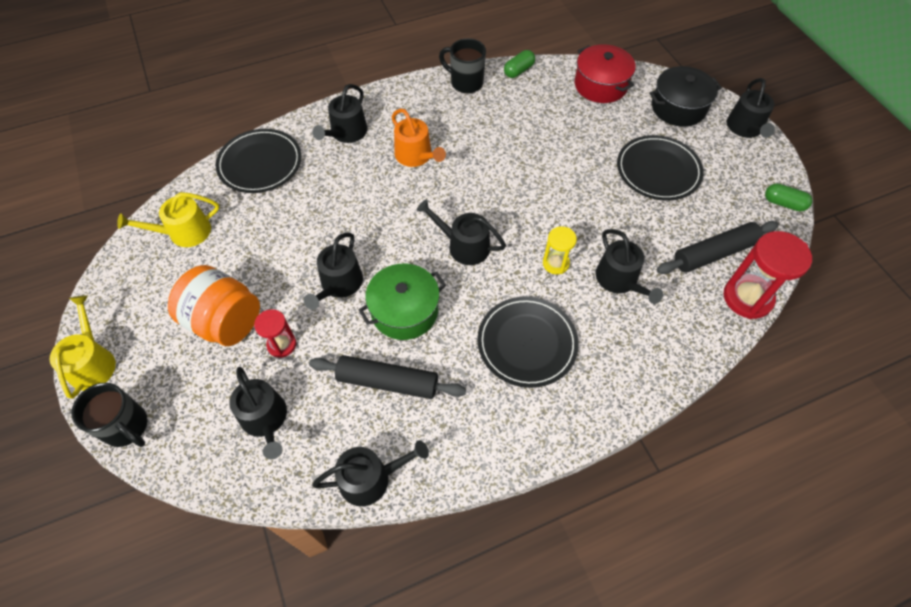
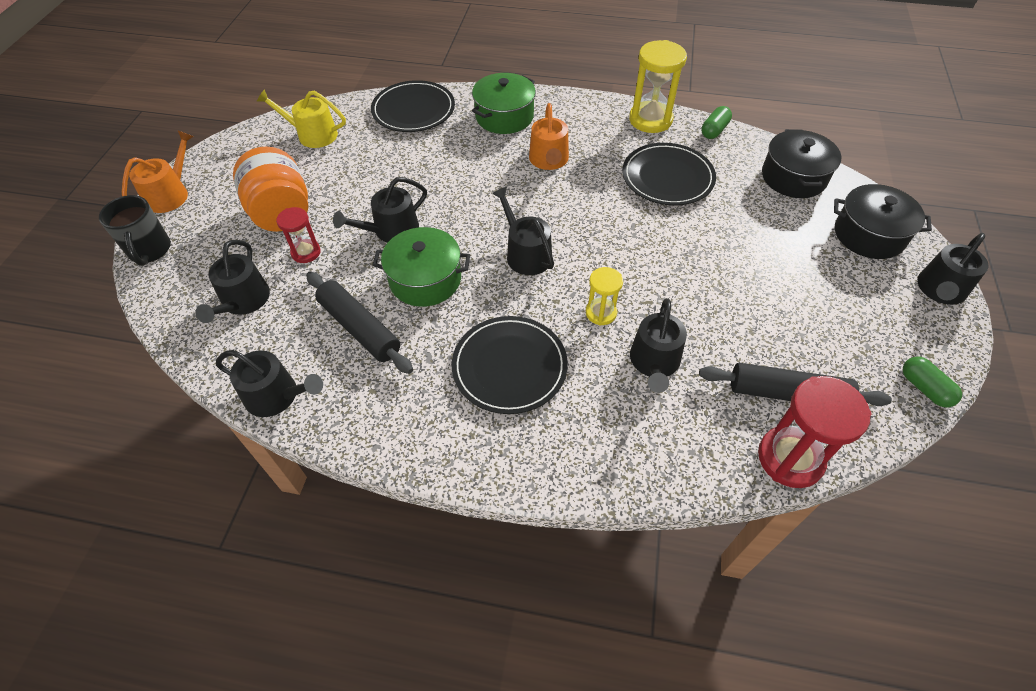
camera: 35 degrees right, 5 degrees down
(93, 362) = (170, 194): yellow watering can -> orange watering can
(346, 133) = (504, 116): black watering can -> green pot
(465, 83) = (650, 120): black mug -> yellow hourglass
(518, 71) = (714, 130): green capsule -> green capsule turned 45 degrees counterclockwise
(600, 85) = (793, 177): red pot -> black pot
(658, 170) = (790, 283): black plate -> black plate (667, 177)

